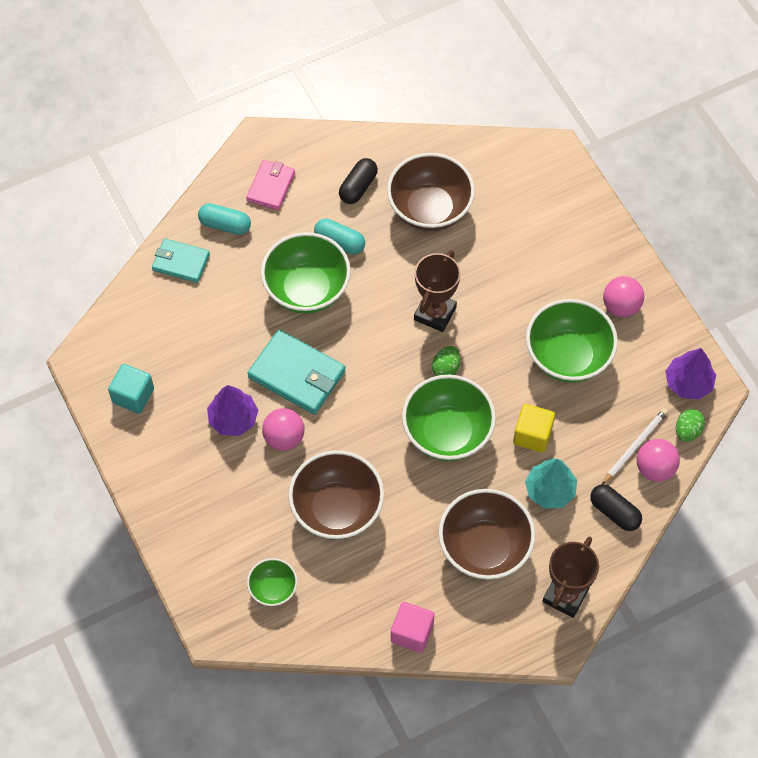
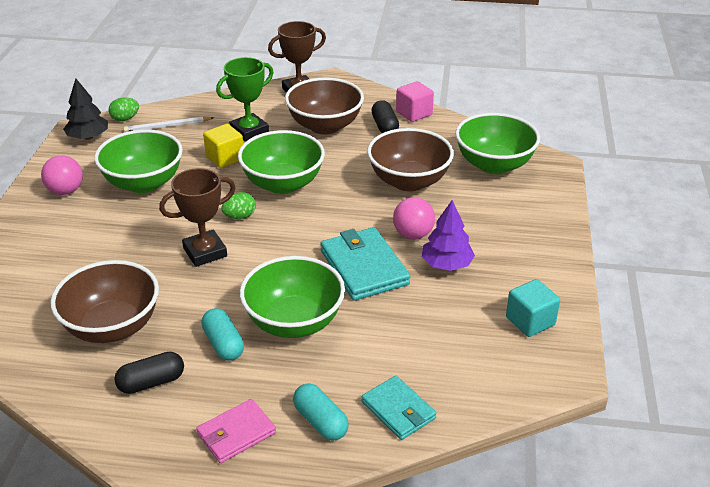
camera: 145 degrees left, 25 degrees down
(273, 589) = (494, 165): green bowl -> green bowl, size x1.92
(550, 490) = (249, 131): turquoise tree -> green trophy
(614, 512) = (222, 107): black capsule -> black capsule (384, 126)
(655, 468) = (170, 113): pink ball -> none
(688, 383) = (88, 137): purple tree -> black tree

